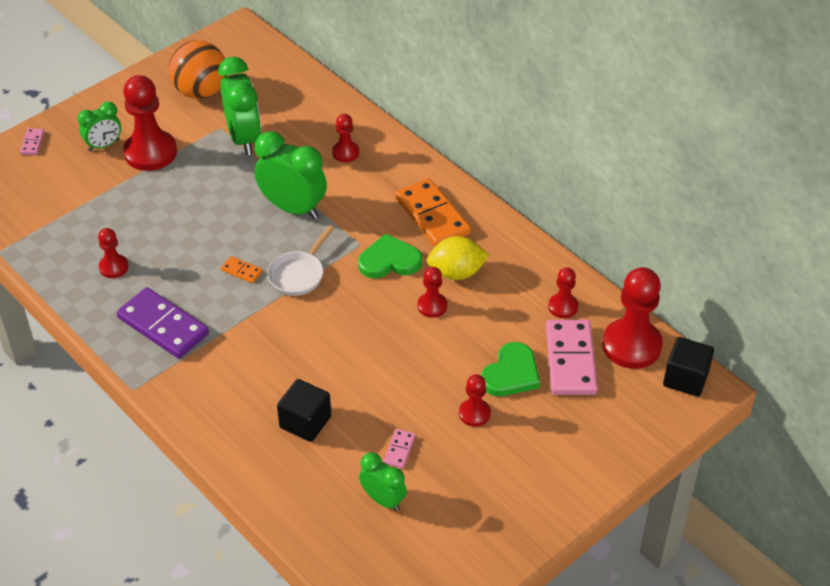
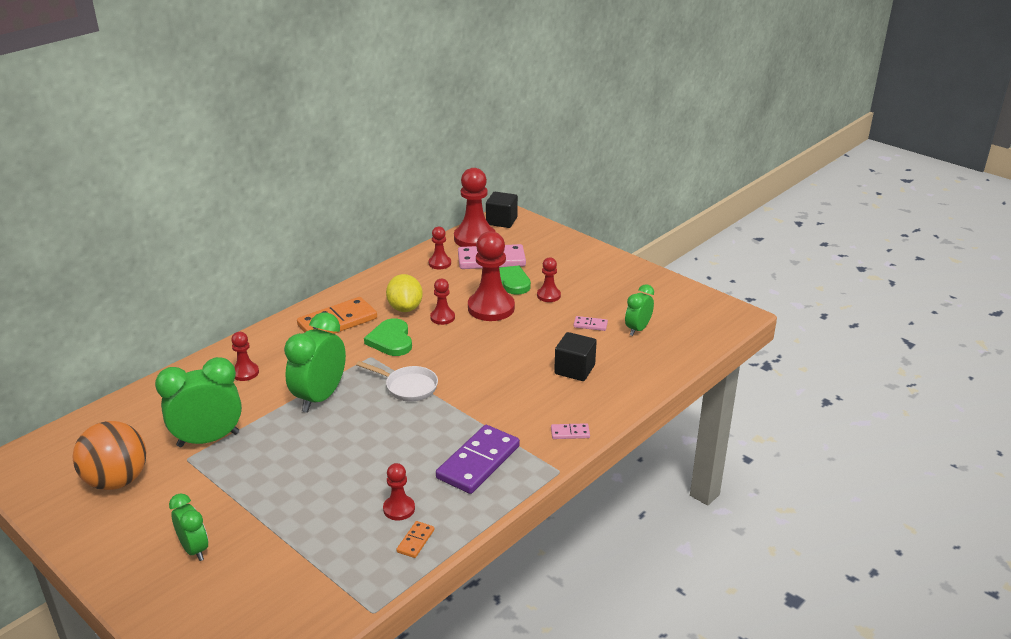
camera: 95 degrees left, 15 degrees down
(32, 143) = (174, 620): pink domino -> pink domino (570, 433)
(150, 152) = (216, 507): red pawn -> red pawn (491, 308)
(241, 271) = (404, 421): orange domino -> orange domino (415, 541)

